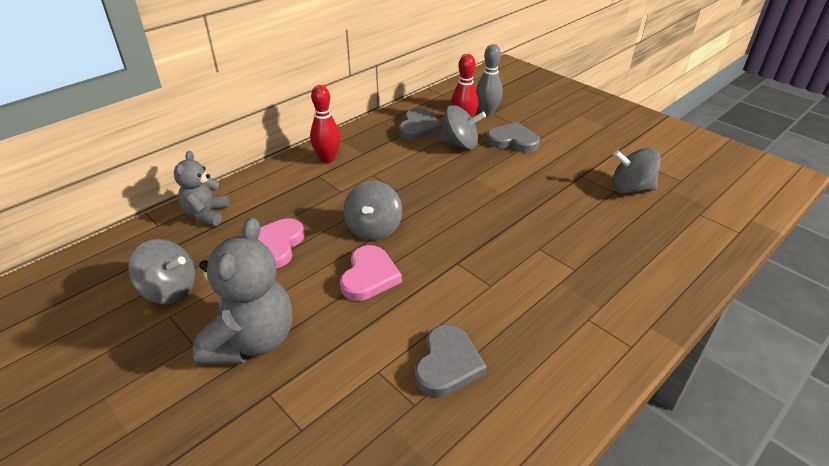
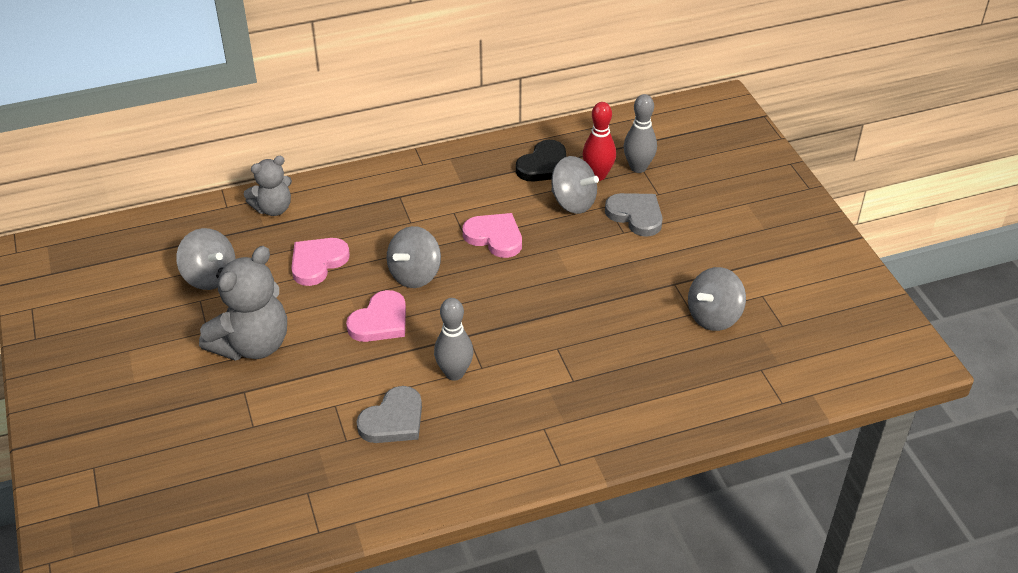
camera: 25 degrees right, 5 degrees up
(206, 214) = (273, 208): grey teddy bear -> grey teddy bear turned 150 degrees counterclockwise
(327, 159) = (421, 178): red bowling pin -> none
(418, 127) = (544, 165): grey heart -> black heart
(420, 183) = (495, 237): none -> pink heart
(471, 298) = (454, 373): none -> grey bowling pin
(630, 189) = (713, 316): grey spinning top -> grey spinning top turned 75 degrees counterclockwise

